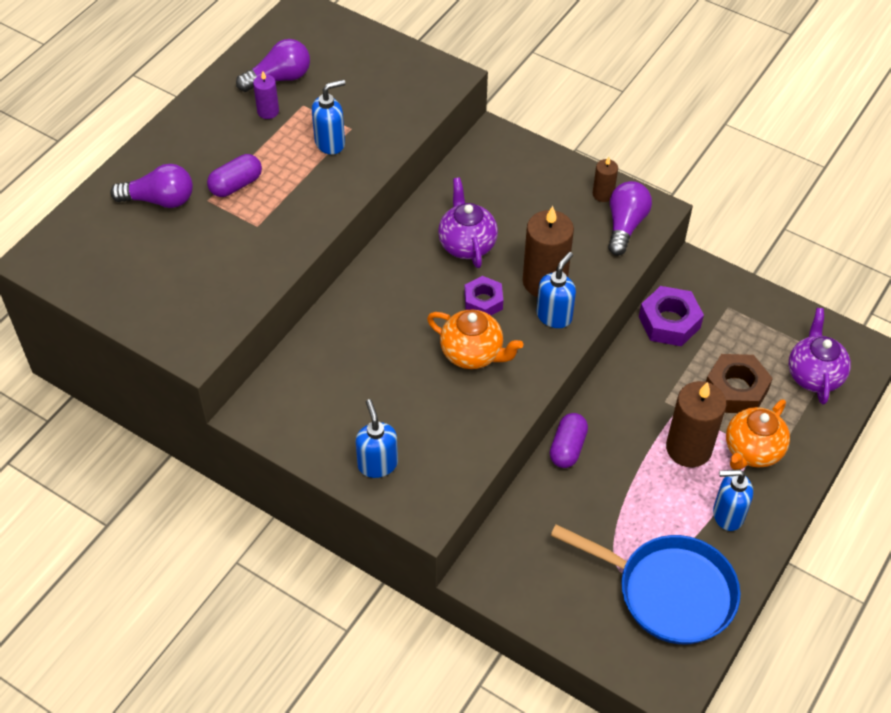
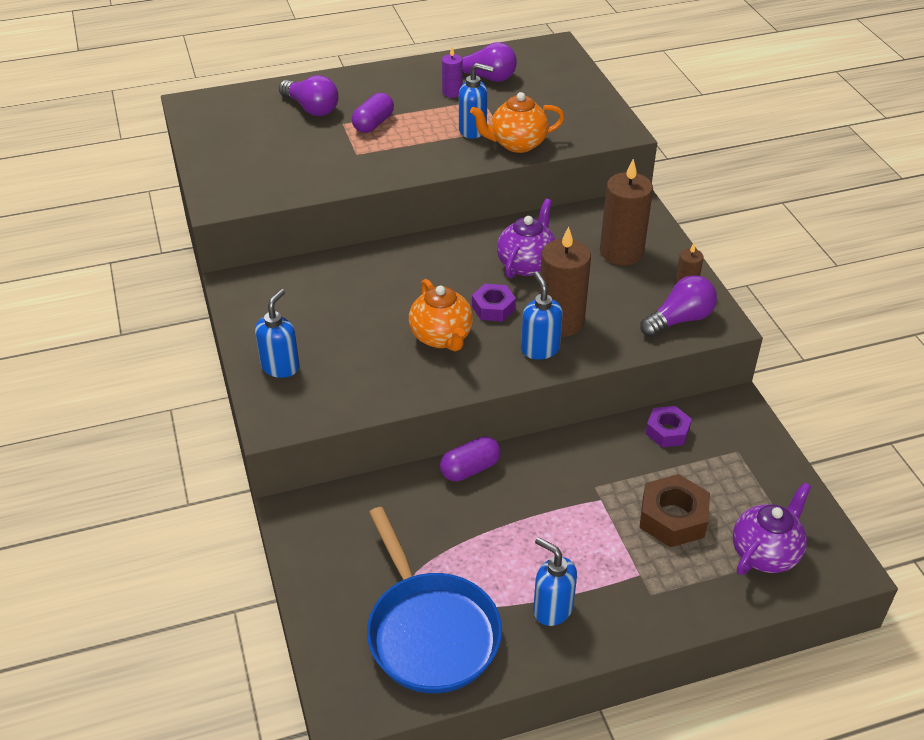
camera: 40 degrees right, 10 degrees down
(236, 185) = (373, 124): purple capsule -> purple capsule turned 60 degrees counterclockwise
(554, 316) = (540, 349): blue soap dispenser -> blue soap dispenser turned 90 degrees counterclockwise
(669, 322) = (667, 431): purple nut -> purple nut, size x0.66
(688, 448) = (576, 535): brown candle -> brown candle (621, 252)
(752, 451) = (633, 575): orange teapot -> orange teapot (517, 144)

